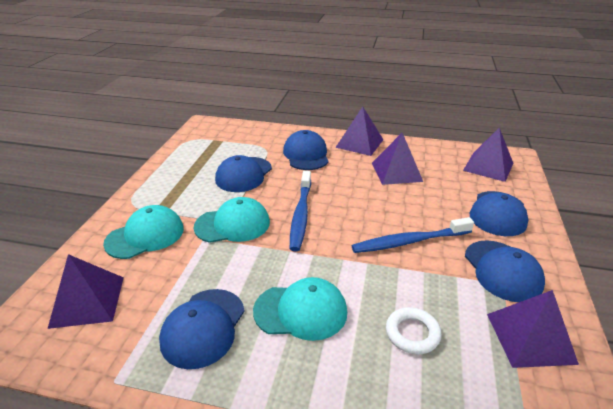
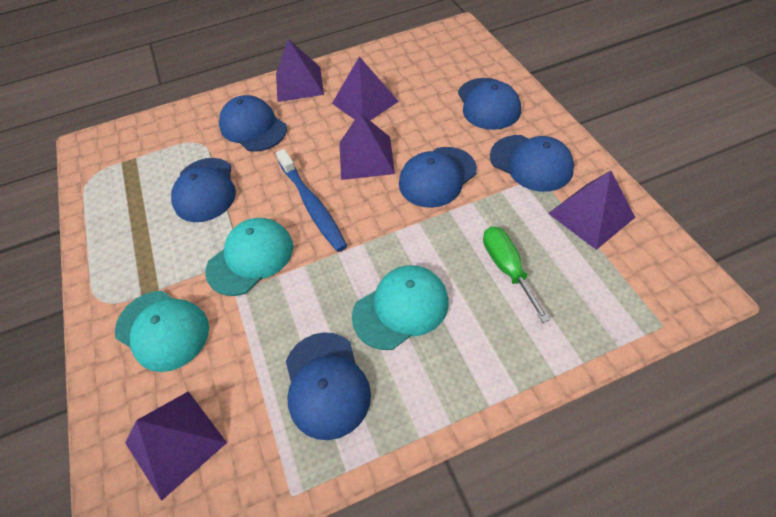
camera: 30 degrees left, 20 degrees up
(145, 236) = (163, 330): turquoise cap -> turquoise cap turned 105 degrees clockwise
(410, 241) = (437, 177): blue toothbrush -> blue cap
(412, 333) = (507, 268): white ring -> green screwdriver
(488, 166) = (444, 53): purple pyramid -> purple pyramid (366, 157)

